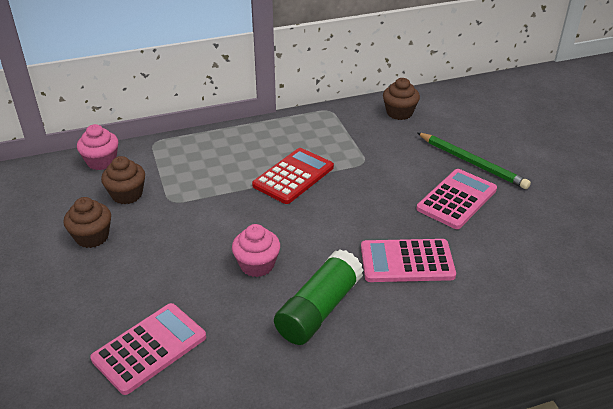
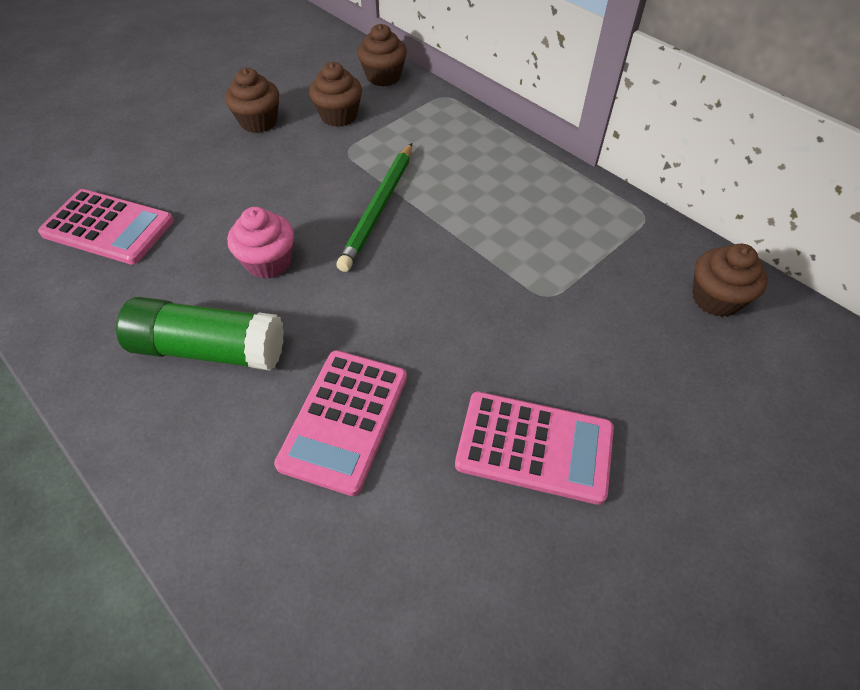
camera: 65 degrees right, 15 degrees up
(101, 161) = (383, 77): pink cupcake -> brown cupcake
(293, 176) = (461, 233): red calculator -> none
(407, 261) = (344, 420): pink calculator -> pink calculator turned 135 degrees counterclockwise
(472, 163) = (656, 443): green pencil -> green pencil (379, 208)

